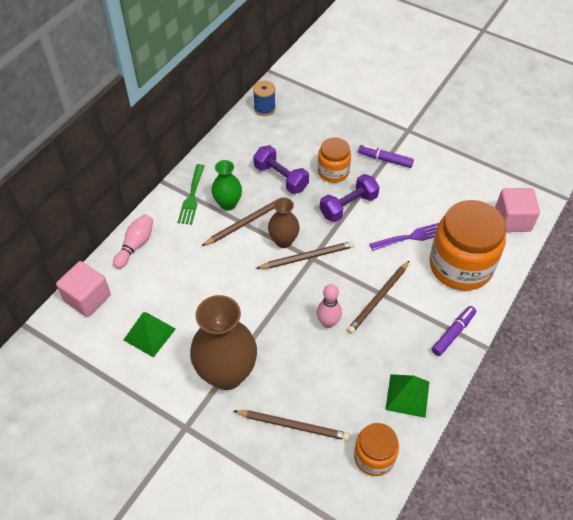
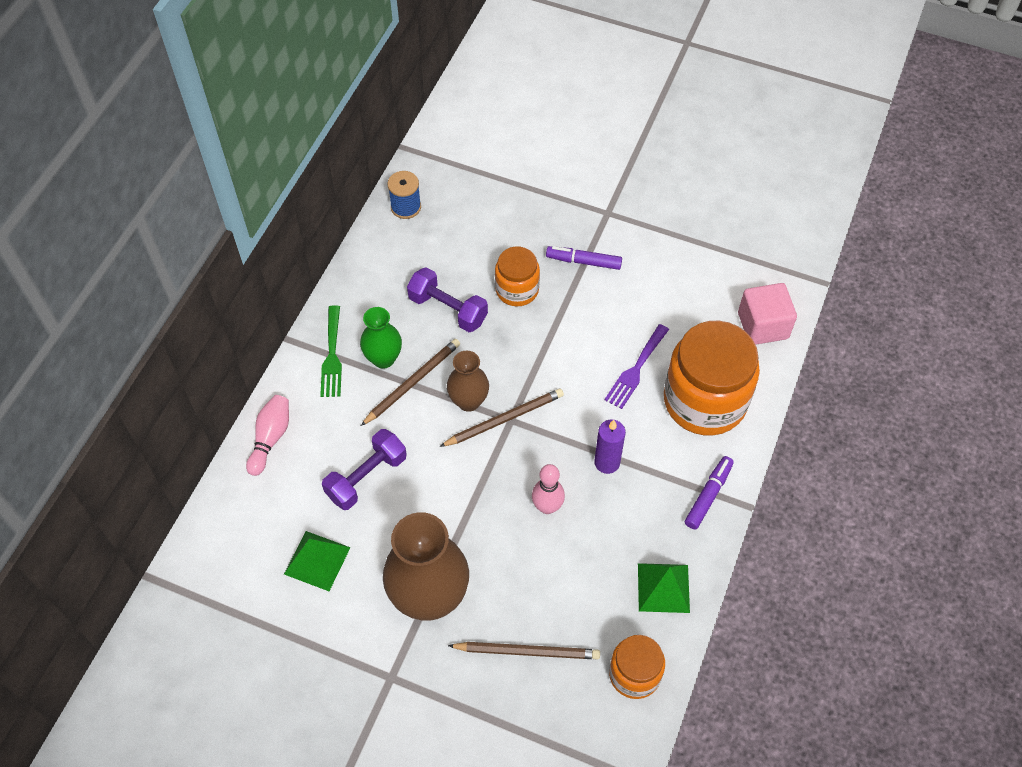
camera: 10 degrees left, 5 degrees up
(87, 298) = (222, 524): pink cube -> none
(348, 206) = (546, 338): purple dumbbell -> purple dumbbell (366, 477)
(379, 298) = (607, 462): brown pencil -> purple candle
(411, 237) = (636, 369): purple fork -> purple fork turned 150 degrees clockwise

